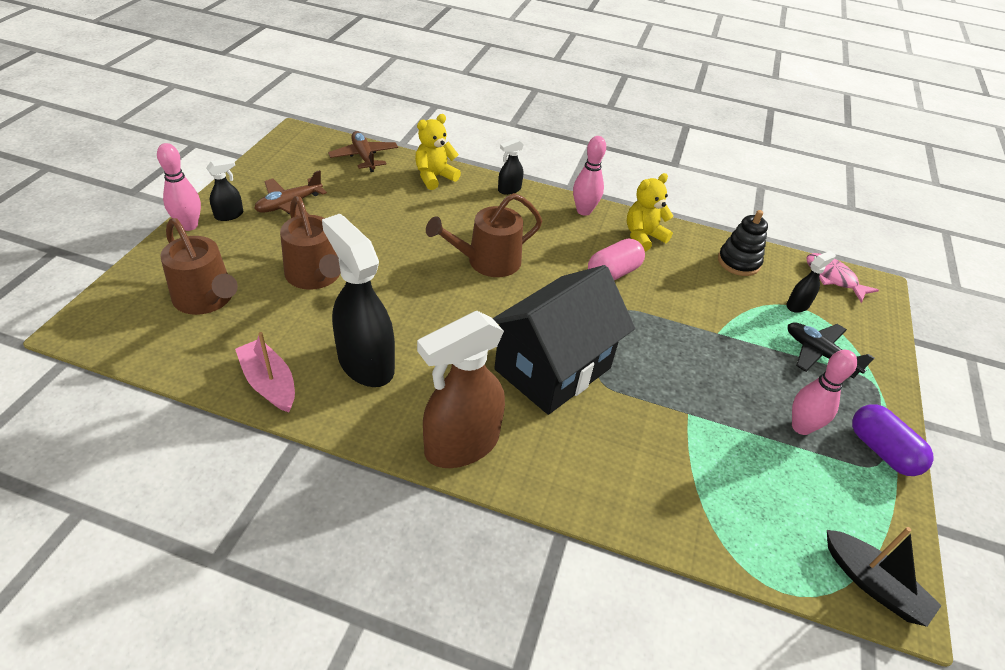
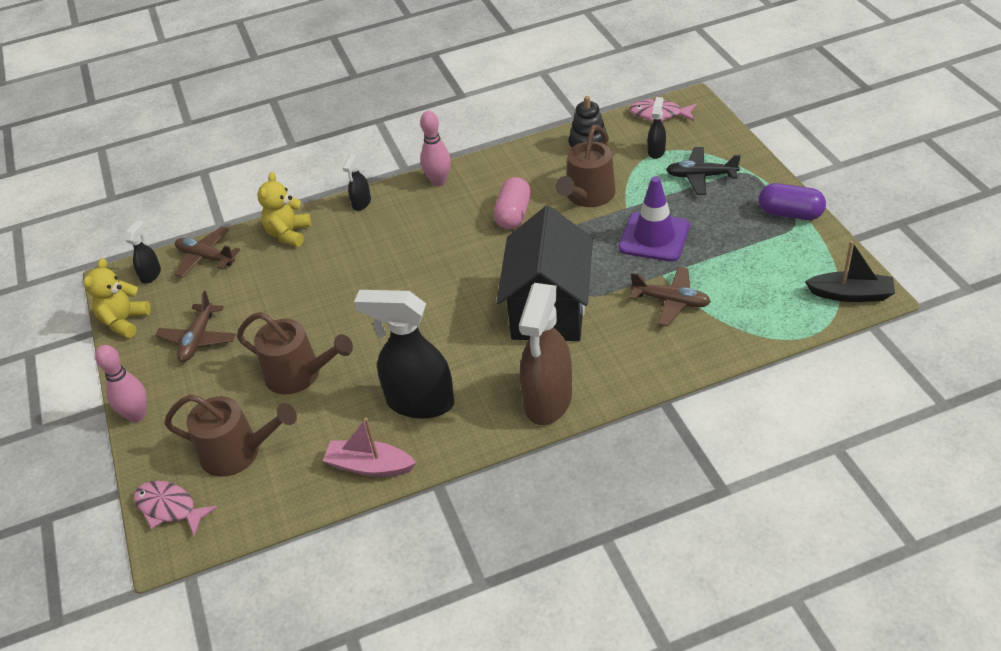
camera: 30 degrees left, 0 degrees up
(118, 303) = (169, 508): none -> pink fish
(229, 215) = (159, 383): black spray bottle -> black spray bottle (151, 274)
(487, 261) = (415, 270): brown watering can -> brown watering can (588, 196)
(643, 237) = (504, 172): yellow teddy bear -> yellow teddy bear (124, 321)
(670, 444) = (671, 301): none -> brown plane
(716, 375) = (654, 237): none -> purple traffic cone
(801, 427) = (734, 233): pink bowling pin -> none

